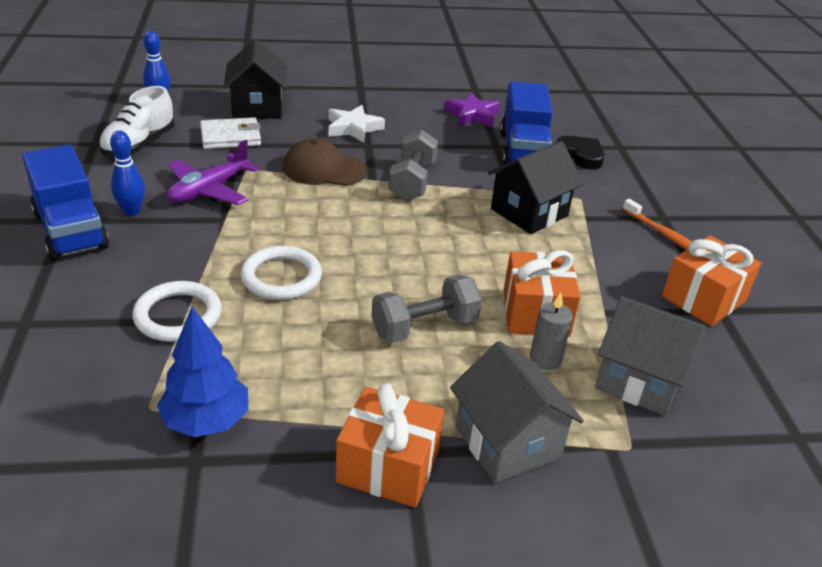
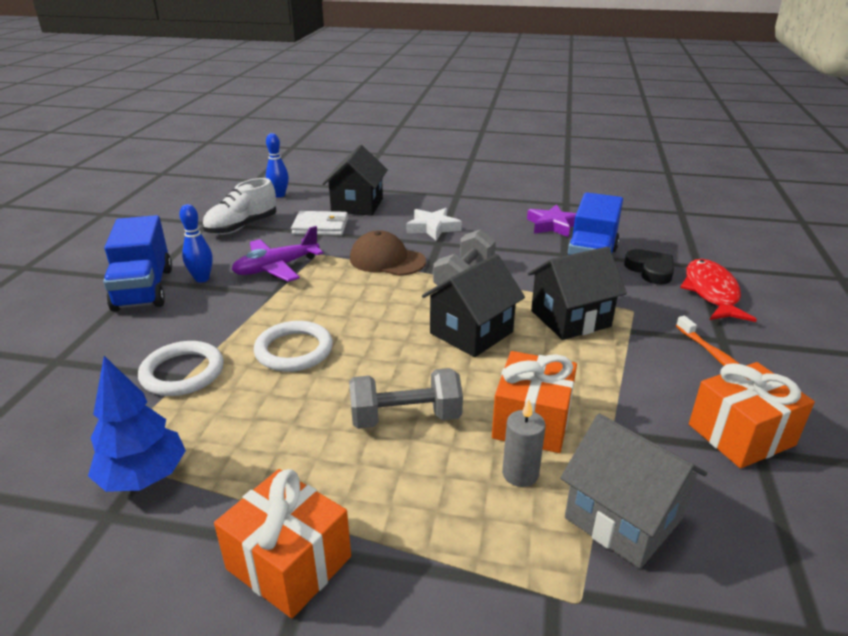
camera: 20 degrees right, 5 degrees down
(445, 237) = (471, 333): none -> black house
(507, 442) = (433, 562): grey house -> none
(640, 173) = (711, 292): none -> red fish

